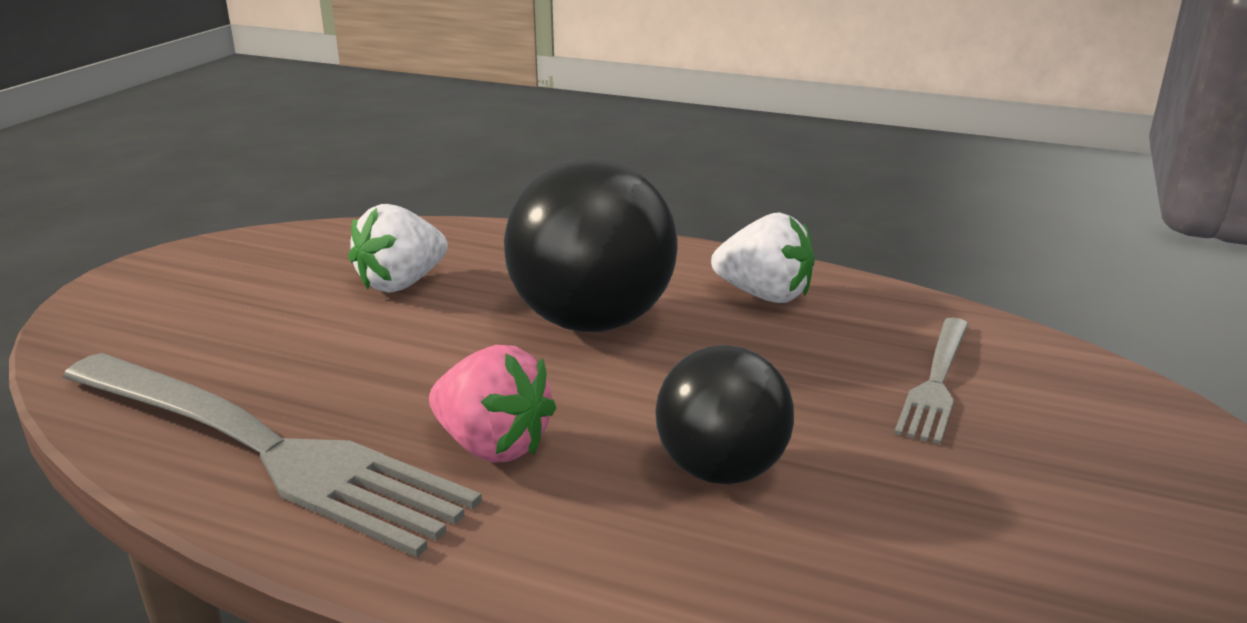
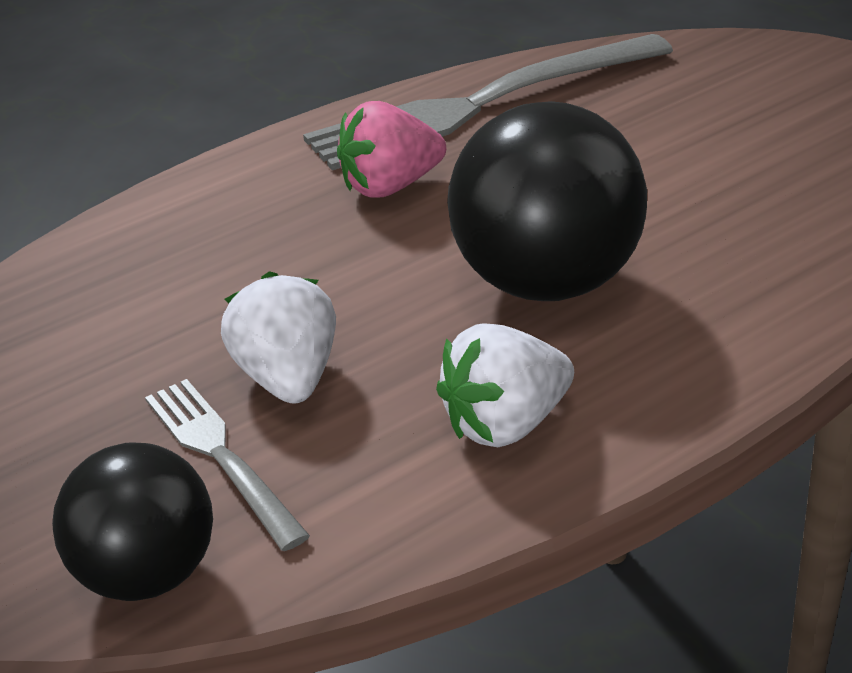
camera: 125 degrees right, 10 degrees up
(401, 283) = (734, 194): white strawberry -> white strawberry (289, 378)
(721, 470) = (249, 273): black ball -> black ball (148, 574)

